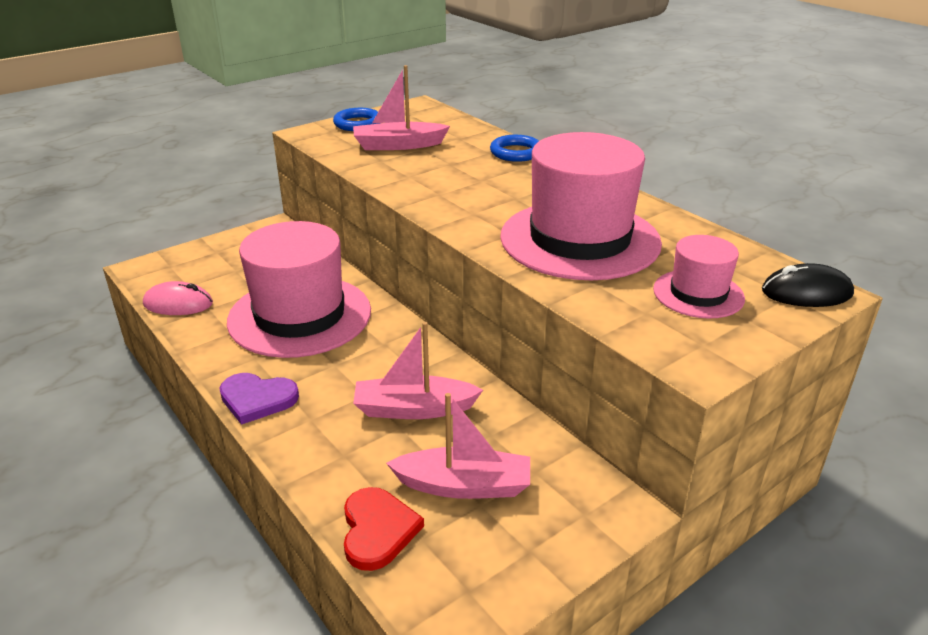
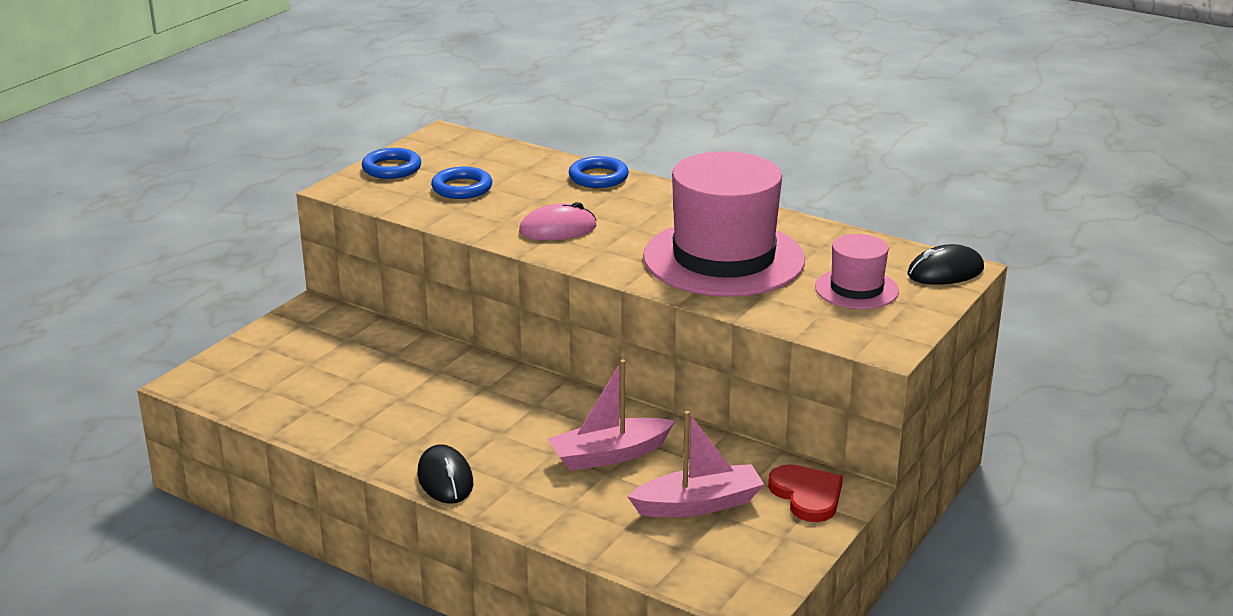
camera: 20 degrees left, 5 degrees down
(178, 304) = (273, 410): pink mouse -> pink mouse (558, 229)
(257, 399) = (445, 479): purple heart -> black mouse
(300, 316) = (424, 395): pink hat -> none
(377, 530) = (645, 553): red heart -> red heart (807, 495)
(398, 145) = (462, 188): pink boat -> blue ring

